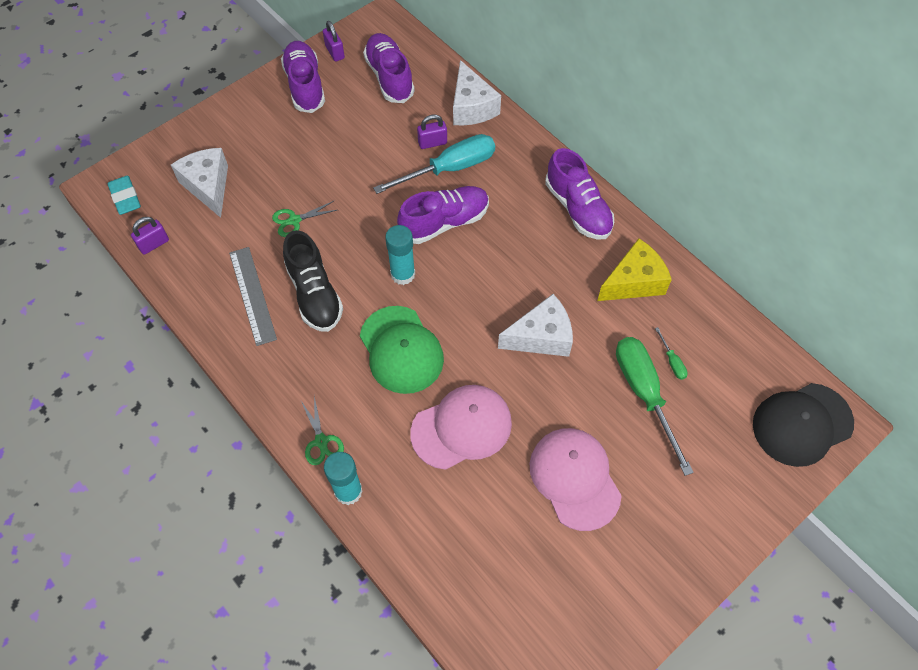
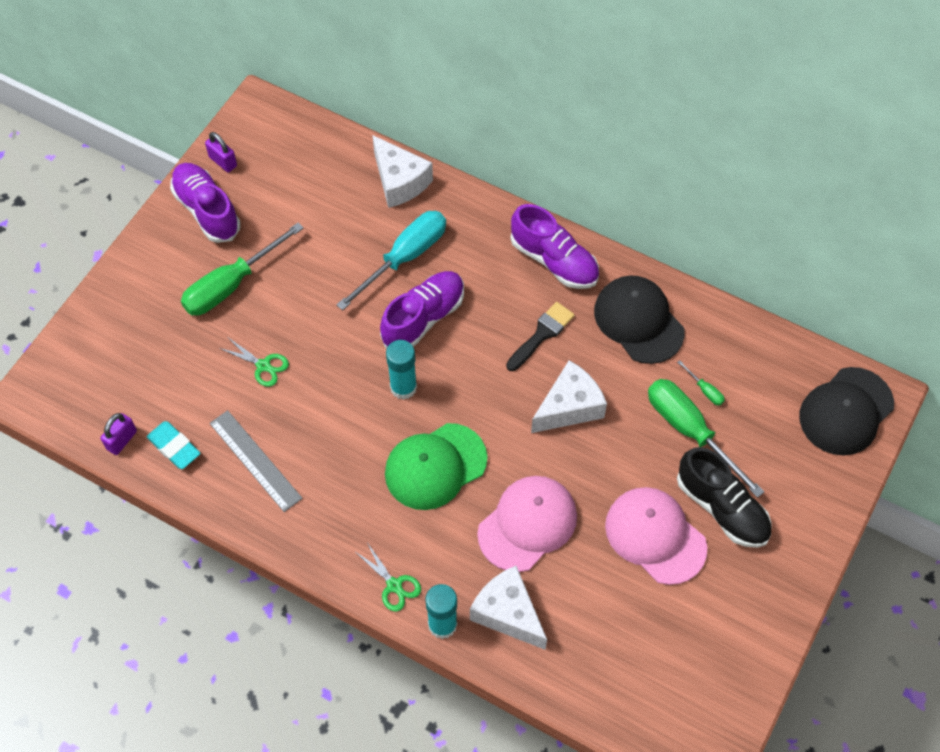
camera: 20 degrees left, 0 degrees up
(125, 198) = (65, 399): turquoise eraser -> turquoise eraser (174, 447)
(208, 186) = (152, 358): white cheese -> white cheese (508, 613)
(294, 220) = (263, 366): green scissors -> green scissors turned 105 degrees counterclockwise
(298, 148) = (231, 285): none -> green screwdriver
(314, 294) = (320, 438): black shoe -> black shoe (722, 508)
(389, 77) = (296, 173): purple shoe -> none
(401, 350) = (435, 466): green cap -> green cap turned 105 degrees clockwise
(432, 143) = (374, 234): purple padlock -> none
(542, 267) = (542, 334): none -> black brush
(633, 282) = (638, 321): yellow cheese -> black cap

